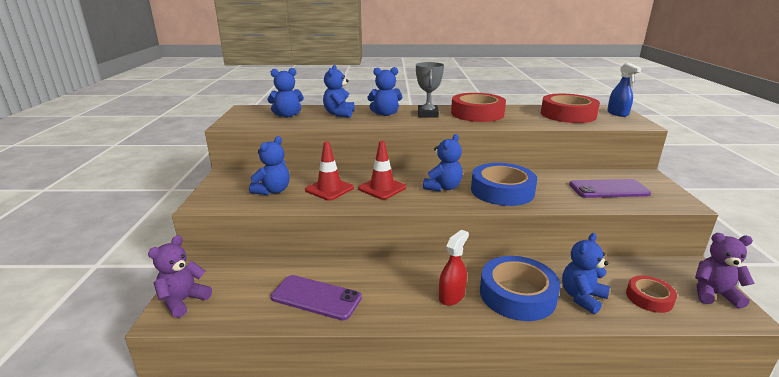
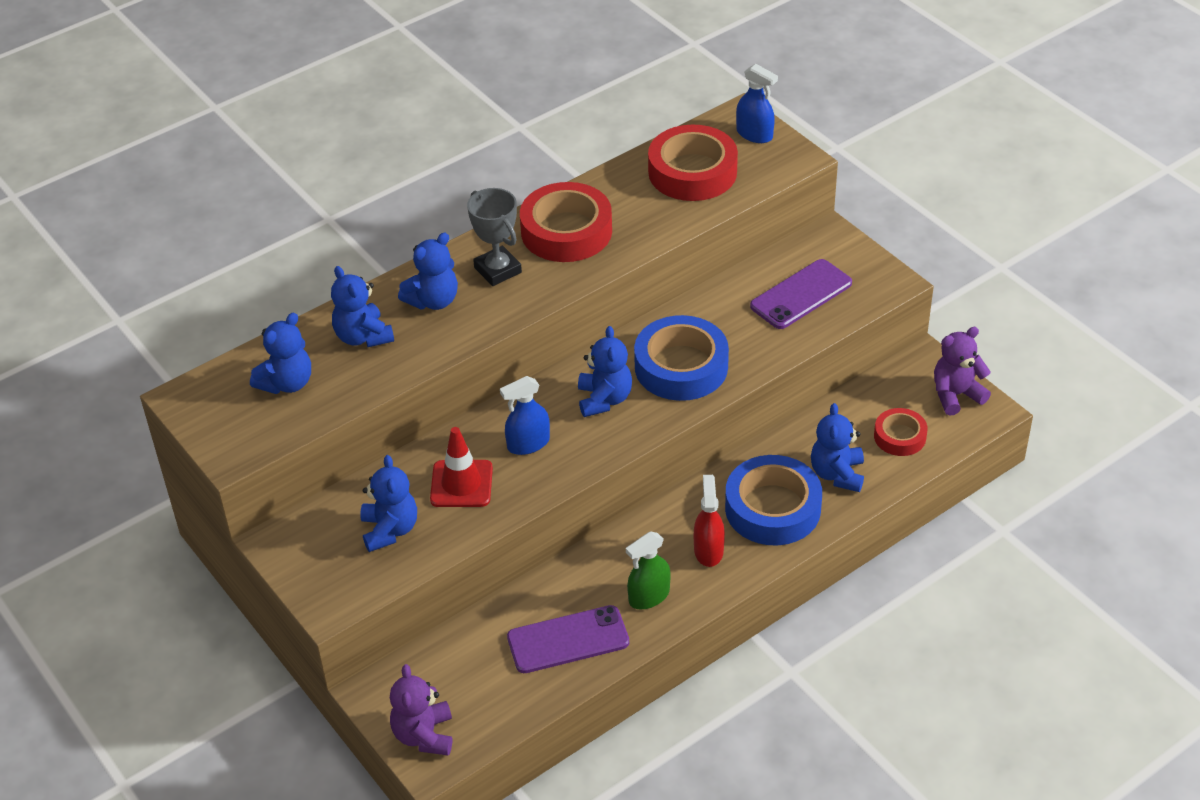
camera: 35 degrees left, 20 degrees up
(382, 188) = (528, 444): red traffic cone -> blue spray bottle
(388, 300) = (649, 596): none -> green spray bottle

